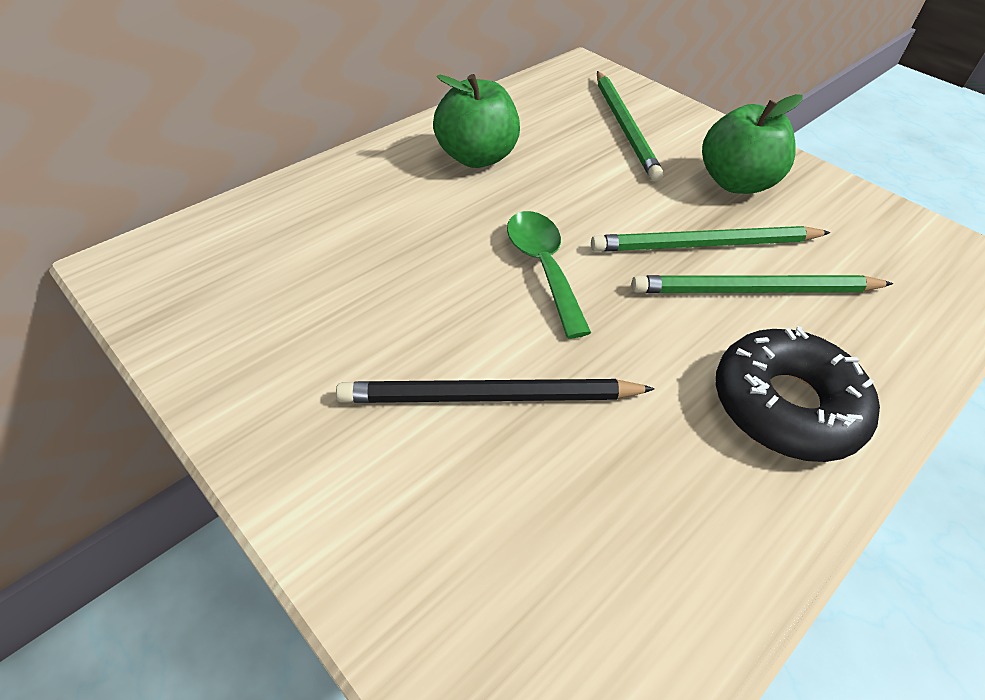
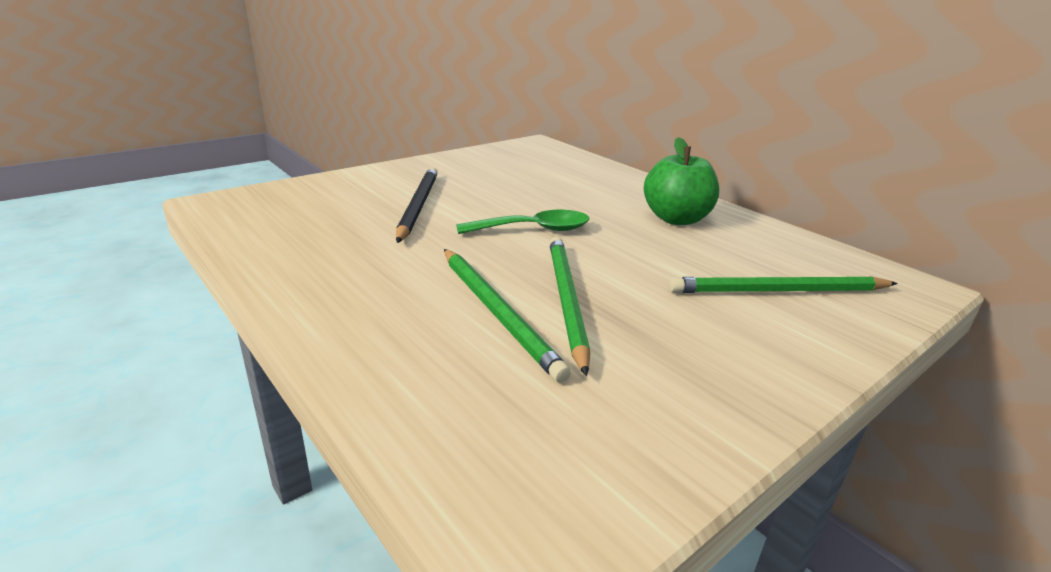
camera: 95 degrees right, 20 degrees down
(736, 183) = (689, 343): green apple -> none
(754, 290) = (497, 312): green pencil -> green pencil turned 150 degrees clockwise
(785, 405) = (361, 296): black donut -> none

